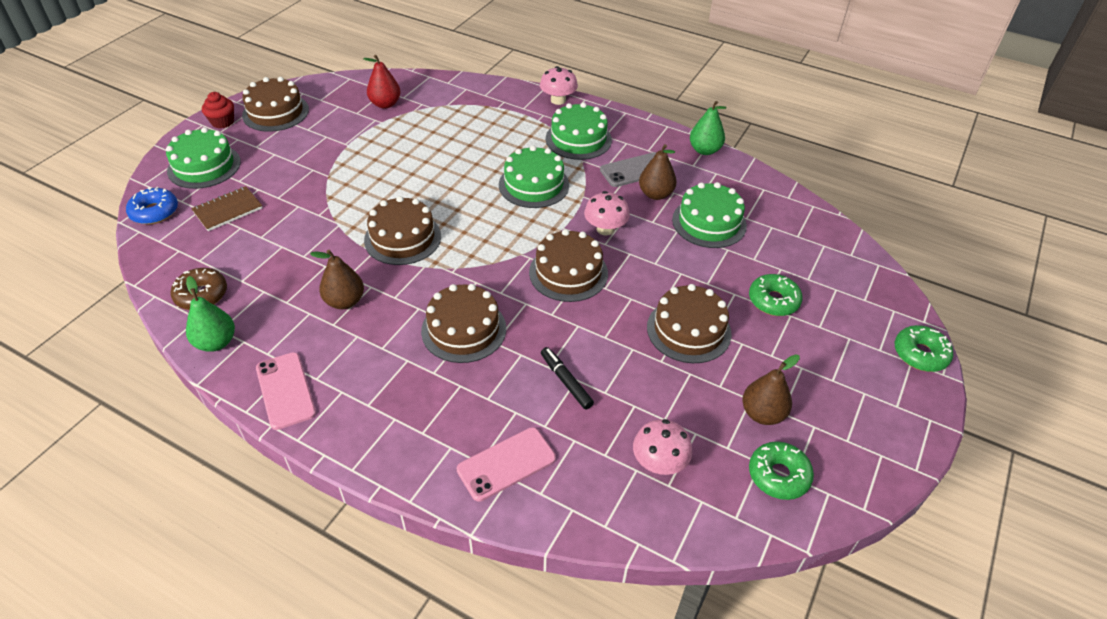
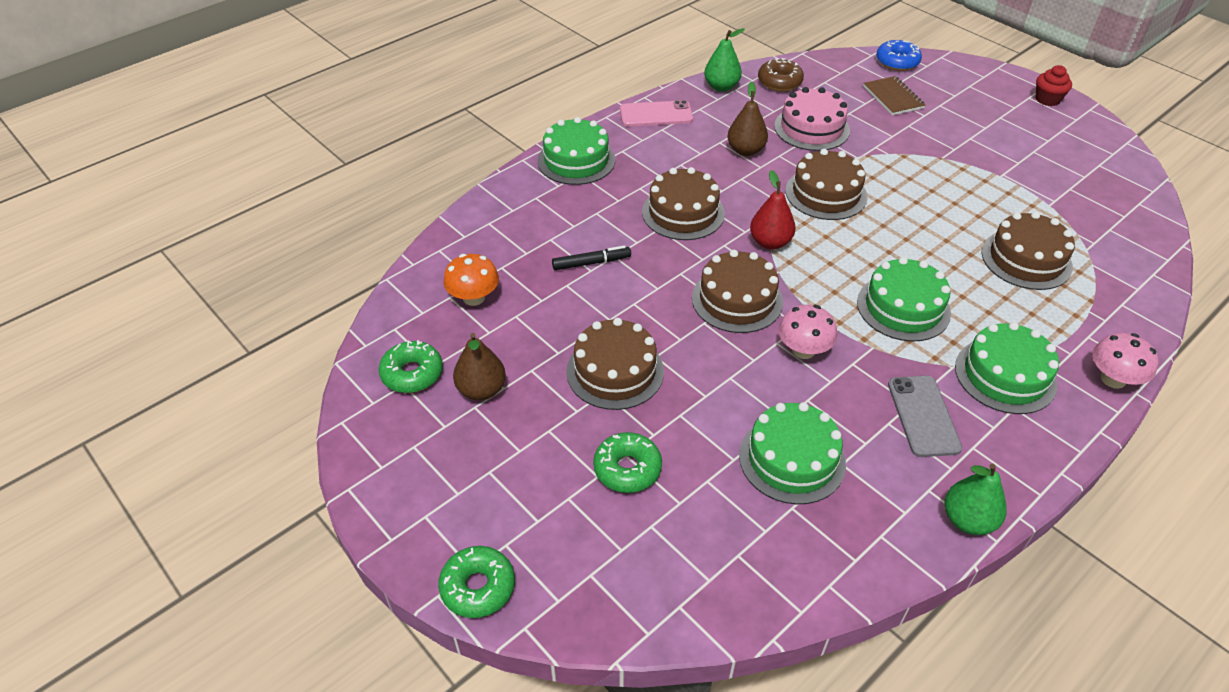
camera: 110 degrees right, 0 degrees up
(204, 166) = (966, 87): green cake -> green cake (576, 160)
(275, 112) = (1068, 132): brown cake -> brown cake (1026, 259)
(294, 259) = (811, 128): none -> pink cake
(385, 104) = (1091, 212): red pear -> red pear (770, 242)
(506, 464) = (526, 210): pink phone -> none
(655, 194) = (864, 421): brown pear -> none
(659, 463) = (474, 298): pink mushroom -> orange mushroom

